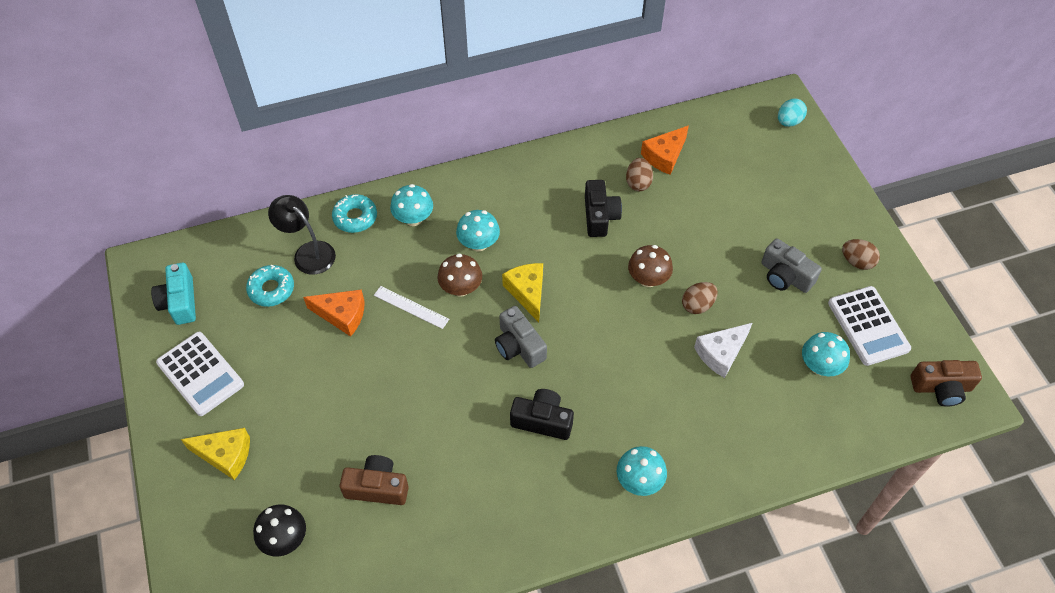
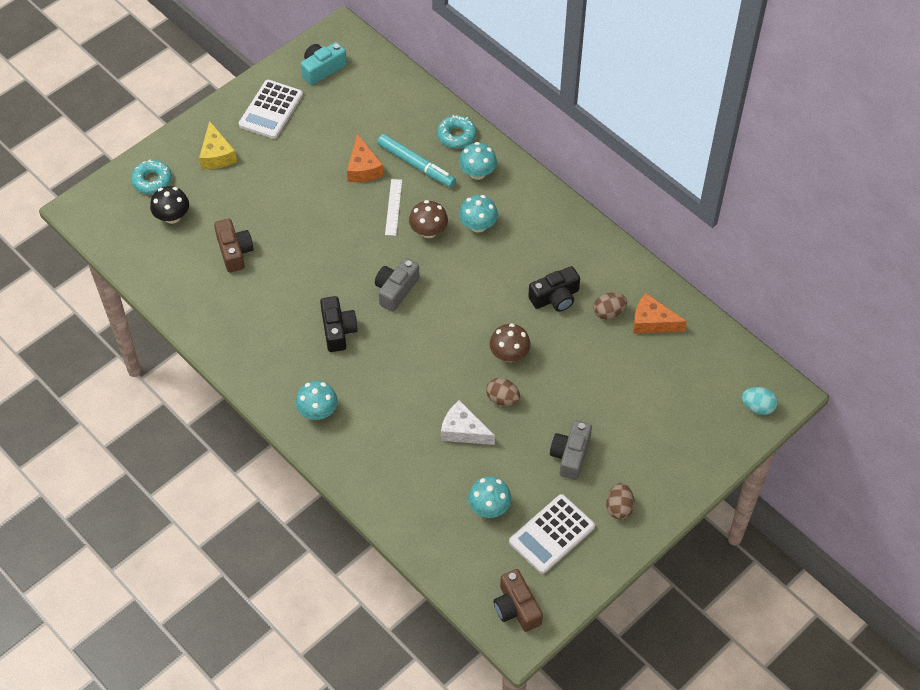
camera: 65 degrees right, 0 degrees up
(271, 289) = (362, 116): turquoise donut -> turquoise donut (152, 181)
(308, 252) = (407, 122): black lamp -> none
(369, 266) = (416, 165): none -> turquoise marker
(527, 292) = (449, 276): yellow cheese -> none

